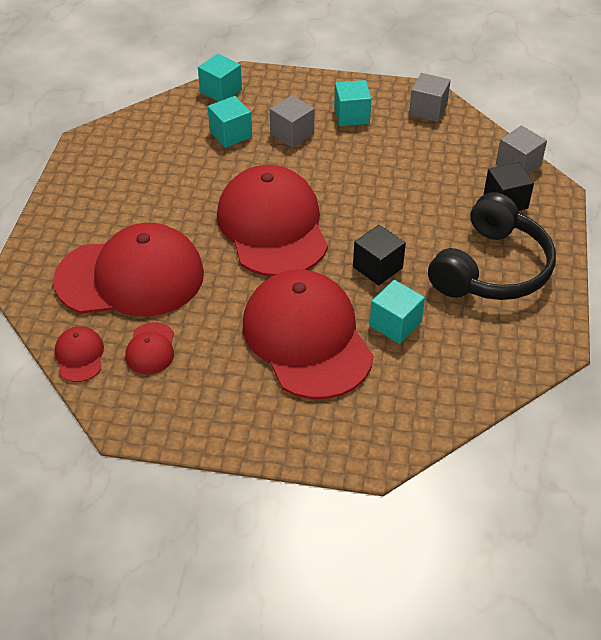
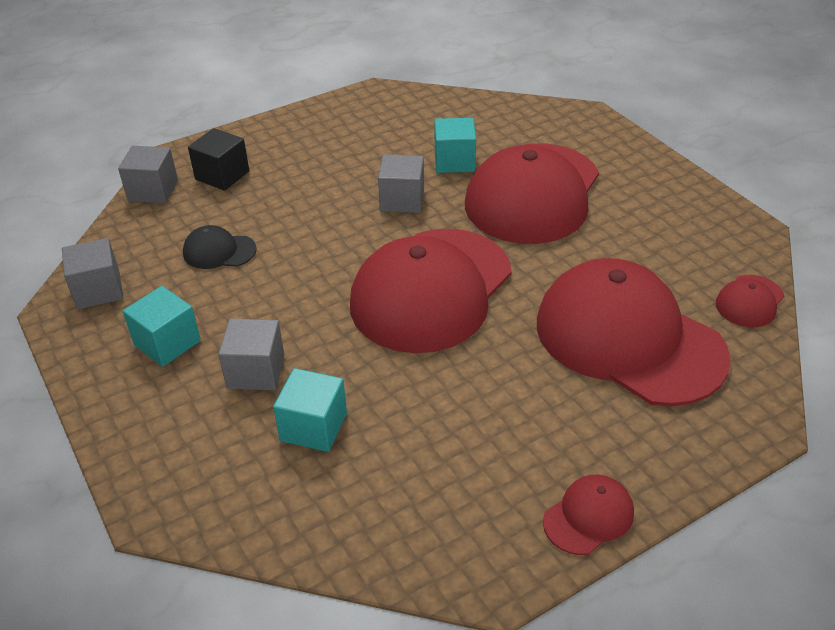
camera: 130 degrees left, 5 degrees down
(150, 349) = (674, 266): red cap -> red cap (588, 516)
(221, 91) = (223, 508): turquoise cube -> none
(377, 267) = (402, 200): black cube -> grey cube
(414, 164) = (219, 251): none -> black cap
(491, 268) = (326, 147): black headphones -> none

